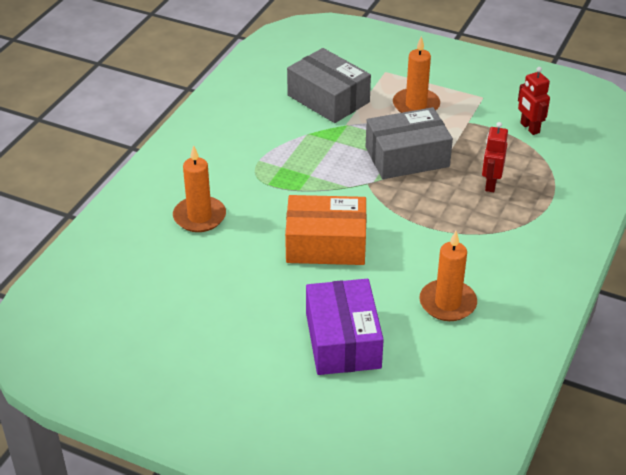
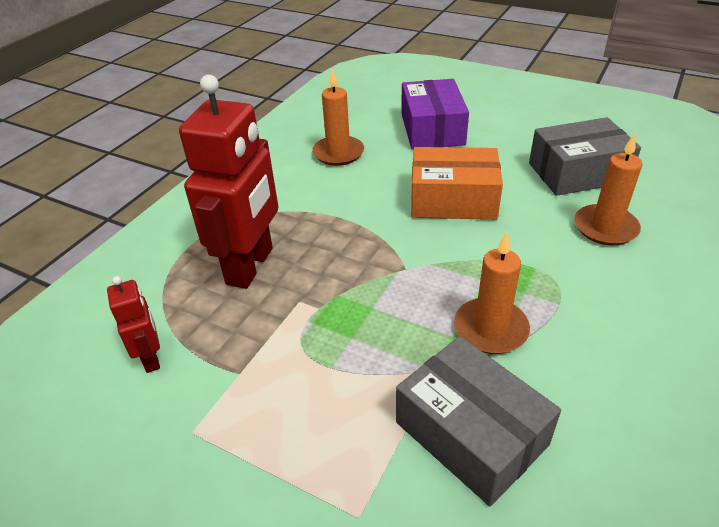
camera: 175 degrees left, 0 degrees up
(407, 157) = (348, 307): grey box -> grey box (578, 172)
(416, 105) = (315, 413): orange candle -> orange candle (490, 329)
(490, 184) = (250, 266): red robot -> red robot, size x2.07

